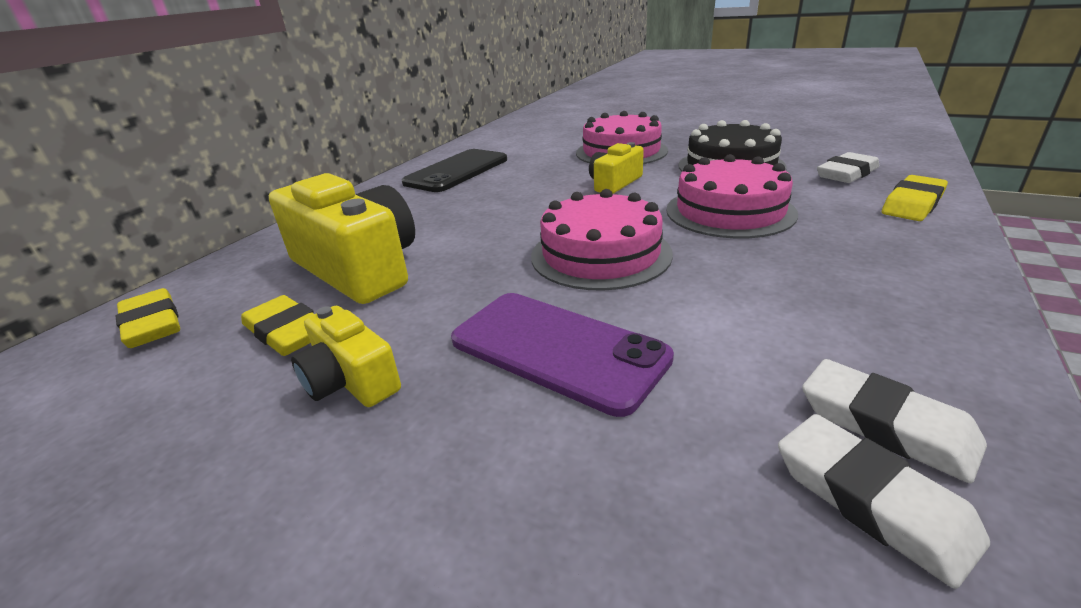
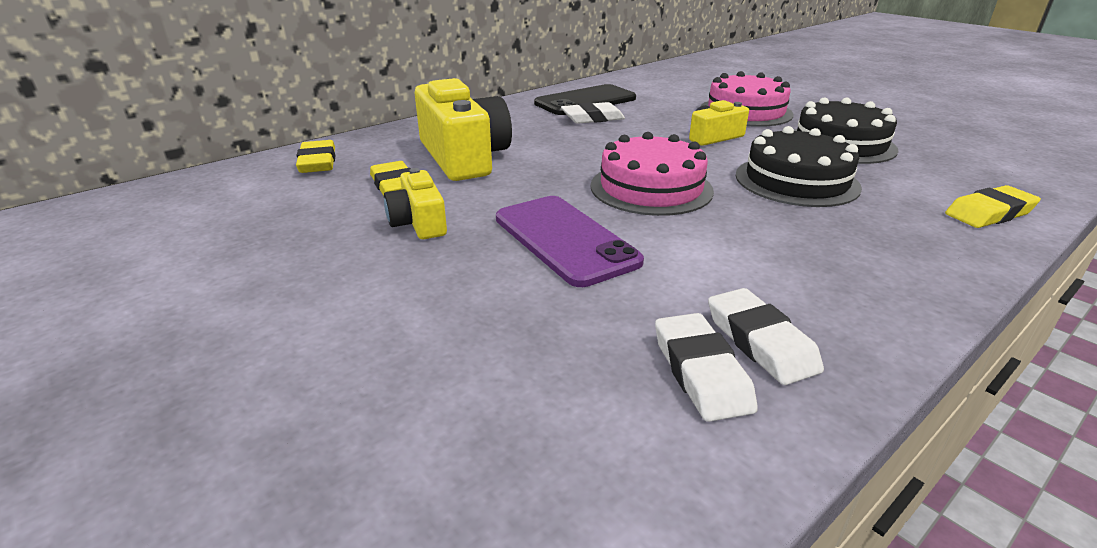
camera: 20 degrees right, 0 degrees up
(730, 211) = (796, 181): pink cake -> black cake
(846, 174) = (954, 174): white eraser -> white eraser (592, 118)

